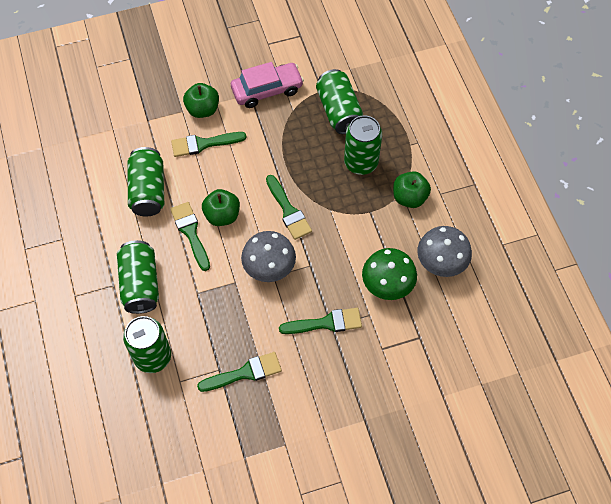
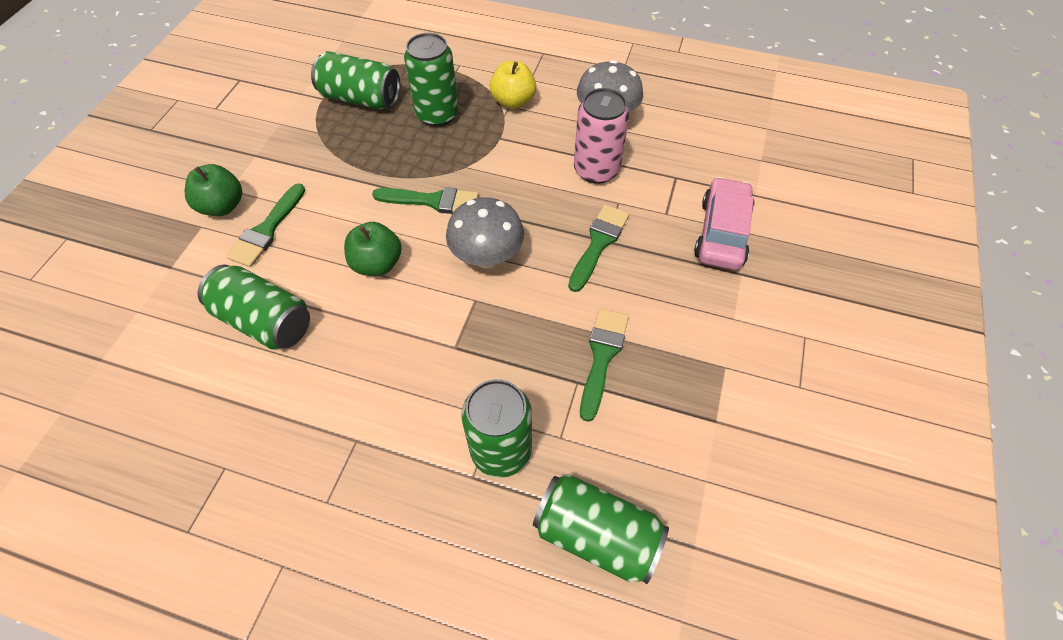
camera: 55 degrees left, 5 degrees down
(140, 284) = (385, 405): green can -> green can (596, 535)
(190, 233) = (368, 308): green brush -> none
(267, 90) = (268, 139): pink car -> pink car (721, 233)
(387, 285) = (596, 170): green mushroom -> pink can
(409, 197) = (513, 101): green apple -> yellow apple

